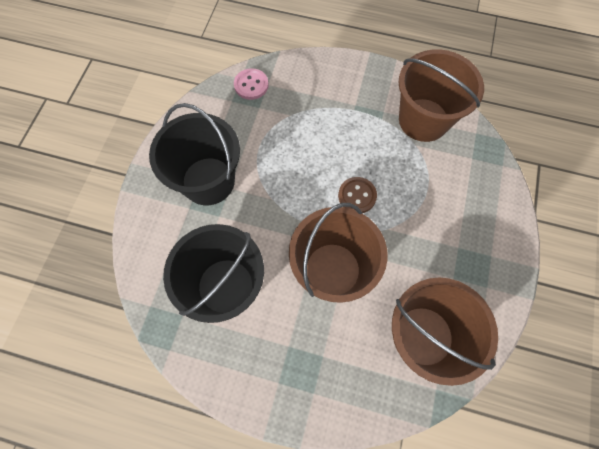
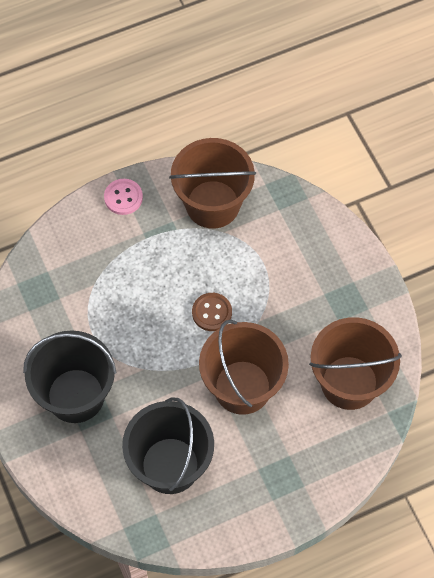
camera: 40 degrees left, 5 degrees down
(251, 85) = (33, 283): pink button -> pink button (123, 197)

